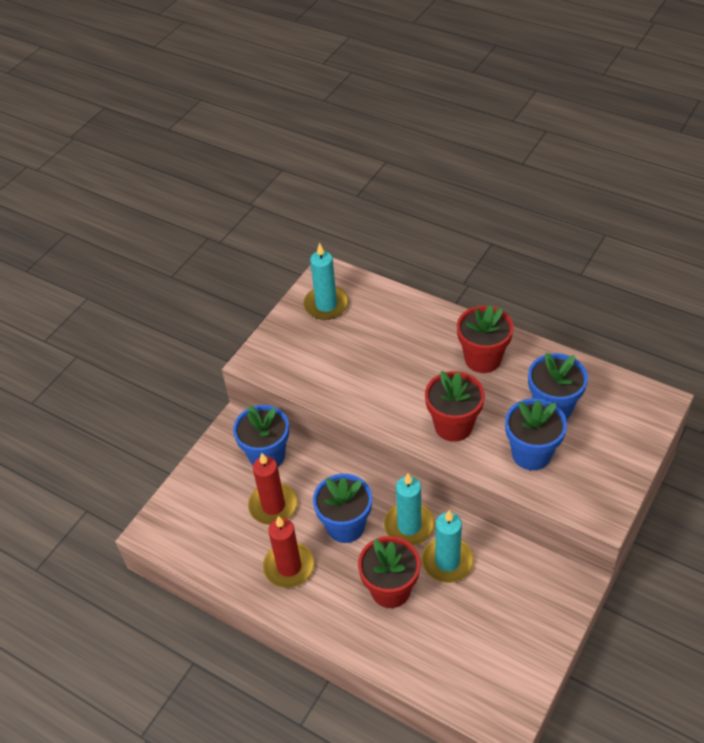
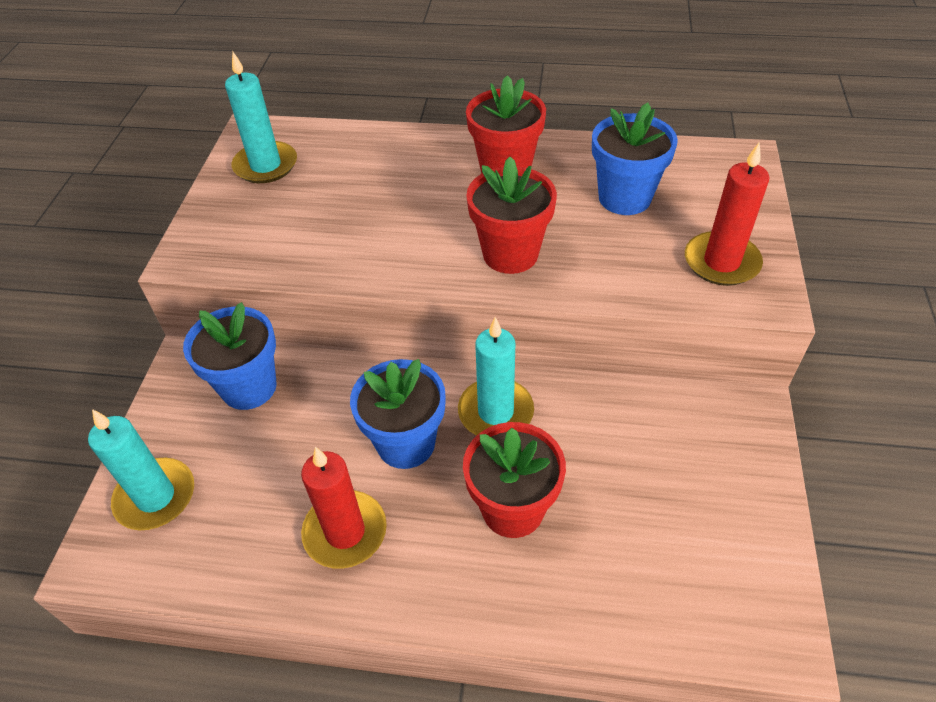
camera: 25 degrees left, 0 degrees up
(273, 506) = (285, 452): red candle -> red candle (721, 262)
(447, 561) = (572, 441): turquoise candle -> turquoise candle (155, 496)
(531, 454) = (631, 256): blue flower pot -> none

